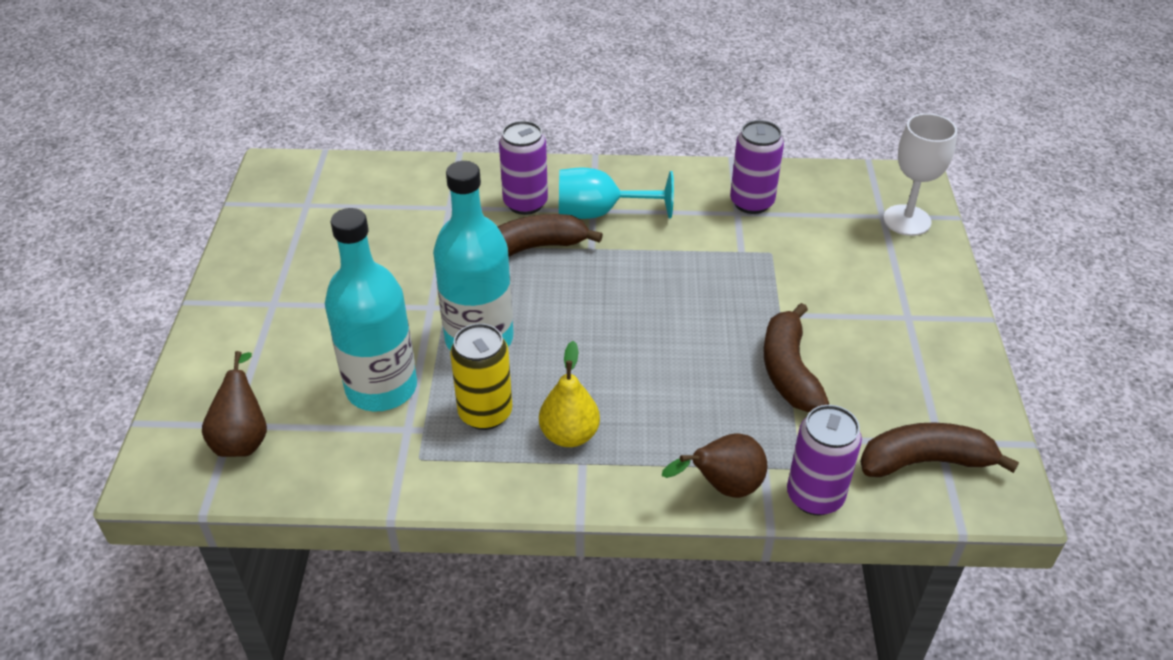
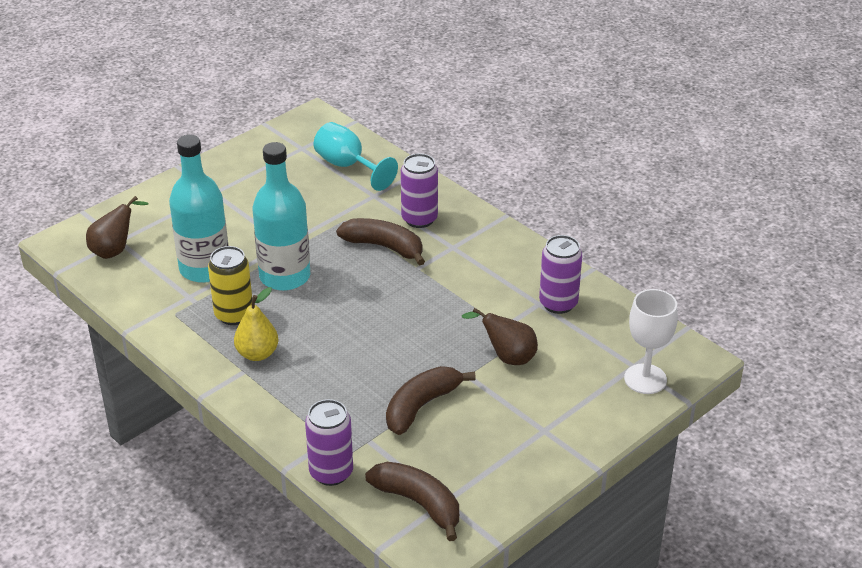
camera: 45 degrees right, 5 degrees down
(599, 213) = (454, 251): turquoise goblet -> turquoise goblet (348, 166)
(723, 487) = (292, 433): brown pear -> brown pear (507, 357)

